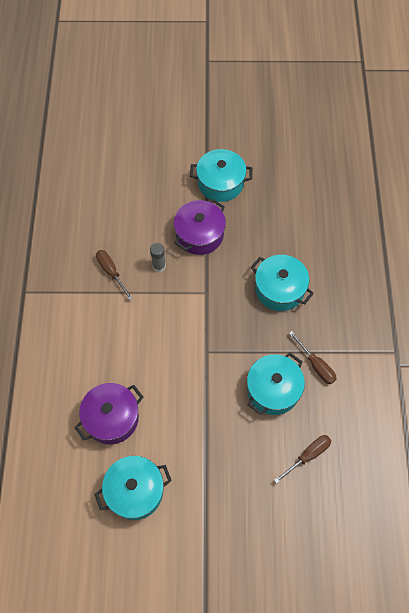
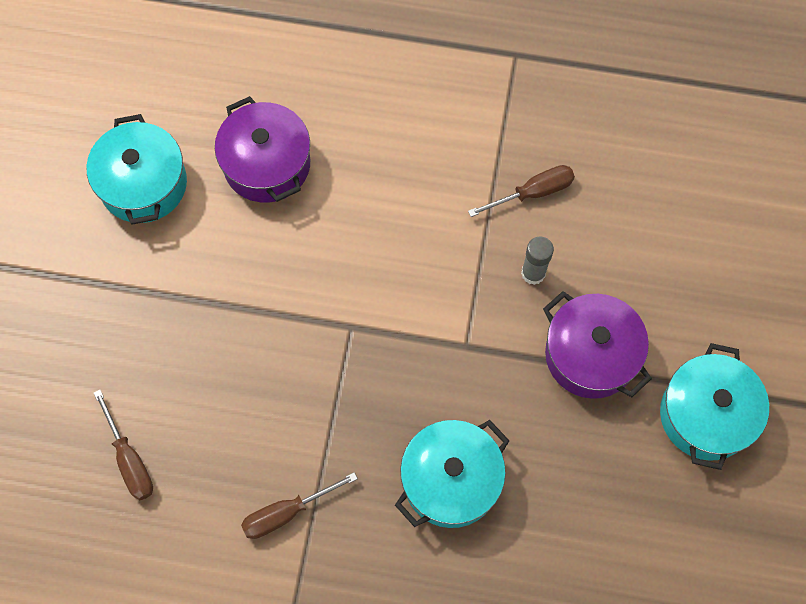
camera: 100 degrees right, 5 degrees up
(273, 390) = (257, 426): turquoise pot -> none

